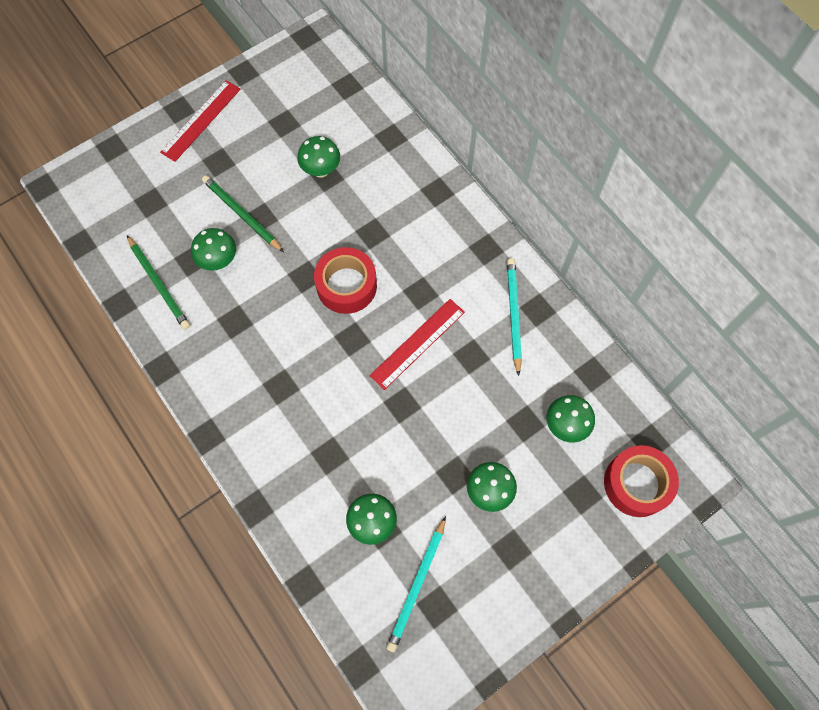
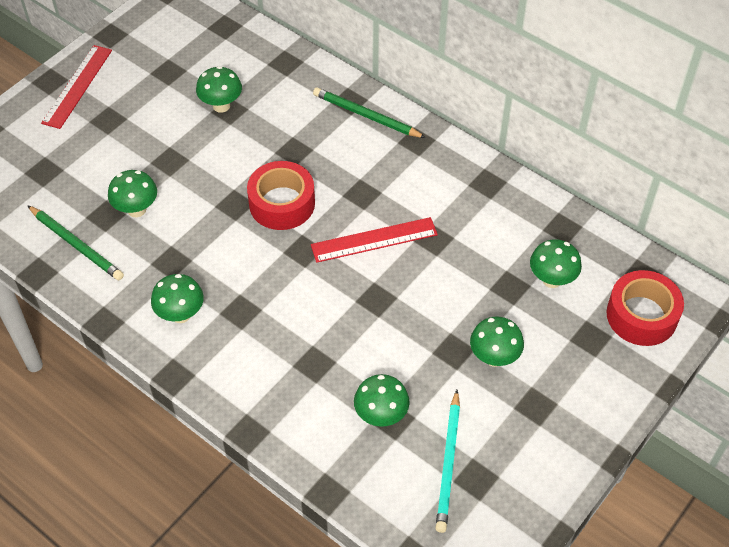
camera: 15 degrees left, 15 degrees down
(229, 377) = (181, 314): none -> green mushroom
(242, 214) = (148, 162): green pencil -> green pencil (366, 116)
(417, 343) = (374, 239): red ruler -> red ruler turned 45 degrees clockwise
(513, 315) = (464, 193): turquoise pencil -> none

